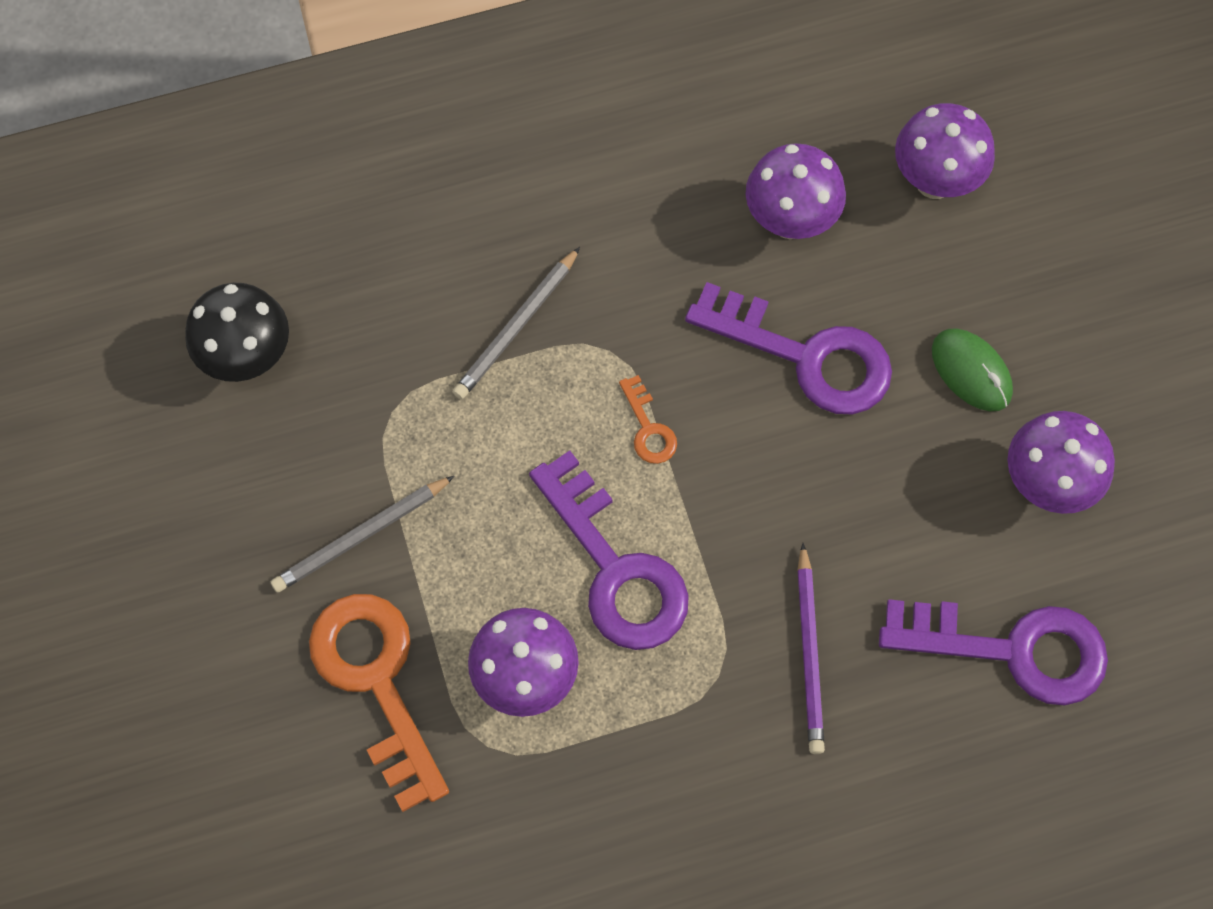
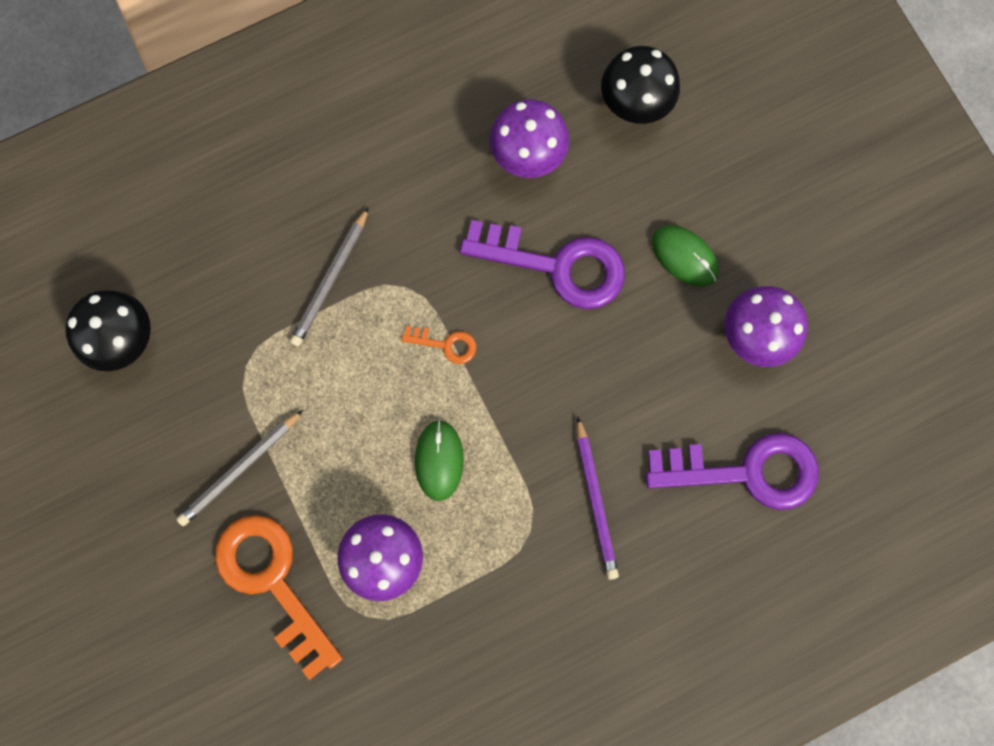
camera: 10 degrees left, 10 degrees up
(615, 568) = (439, 460): purple key -> green mouse
(648, 428) = (446, 344): orange key -> orange key turned 45 degrees counterclockwise
(935, 181) = (634, 106): purple mushroom -> black mushroom

